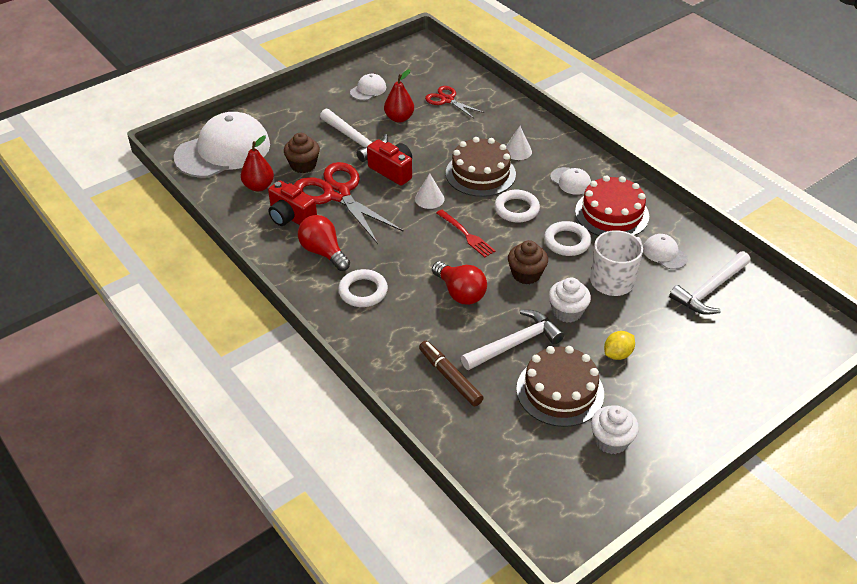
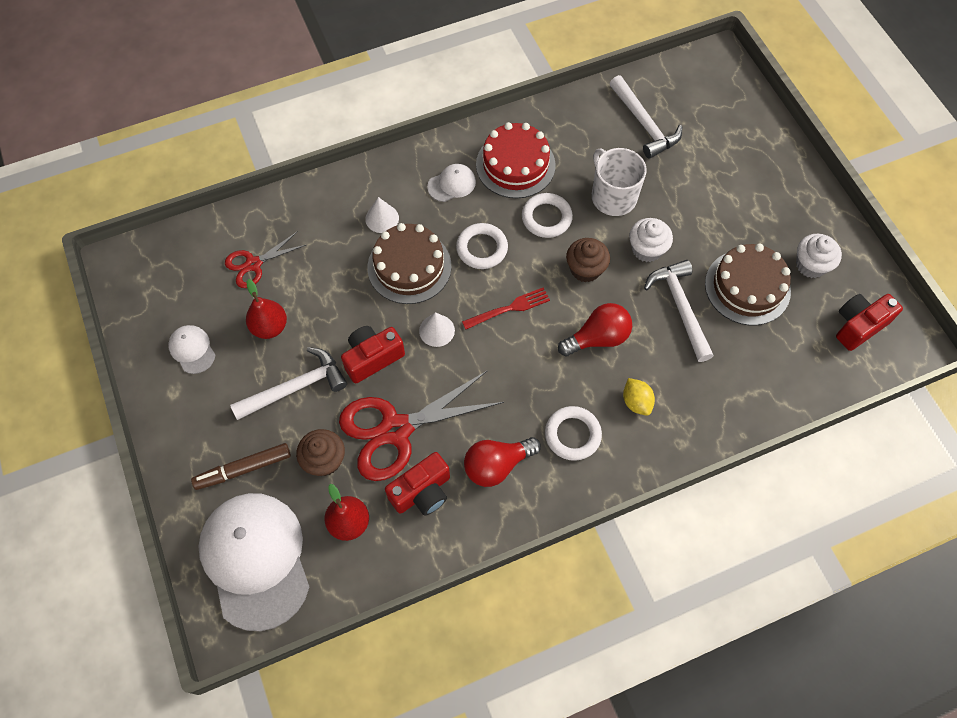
camera: 75 degrees left, 20 degrees up
(450, 377) = (714, 378): brown marker -> brown marker (243, 469)
(555, 489) = (858, 326): none -> red camera
(617, 354) = (710, 225): yellow lemon -> yellow lemon (636, 402)
(664, 253) = (586, 141): white cap -> none

